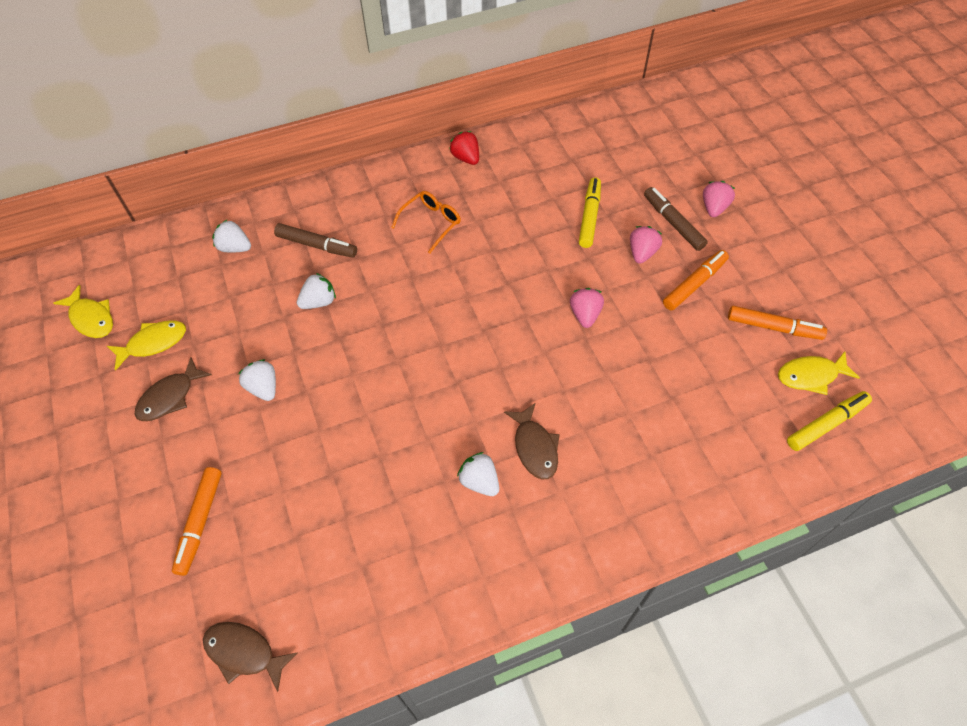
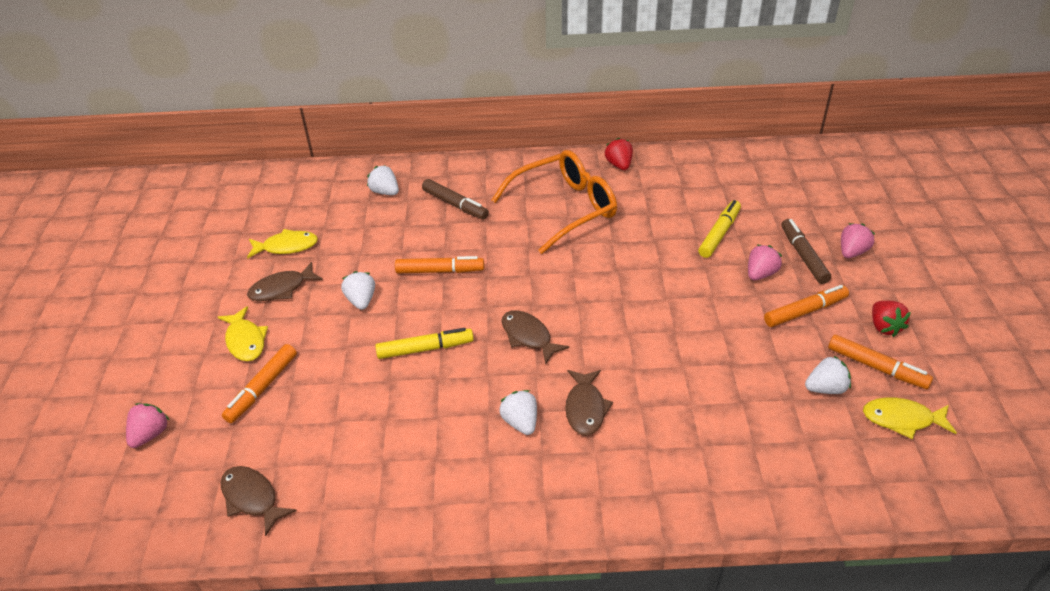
camera: 20 degrees right, 15 degrees down
(91, 318) = (246, 218): yellow fish -> yellow fish (245, 341)
(319, 302) = (438, 247): white strawberry -> white strawberry (825, 388)
(332, 330) = (440, 271): none -> orange marker
(431, 223) = (565, 208): orange glasses -> orange glasses, size x1.93
(451, 383) = (528, 336): none -> brown fish
(585, 314) = (681, 312): pink strawberry -> pink strawberry (150, 434)
(766, 282) = (884, 327): none -> red strawberry
(826, 424) = (903, 467): yellow marker -> yellow marker (425, 349)

